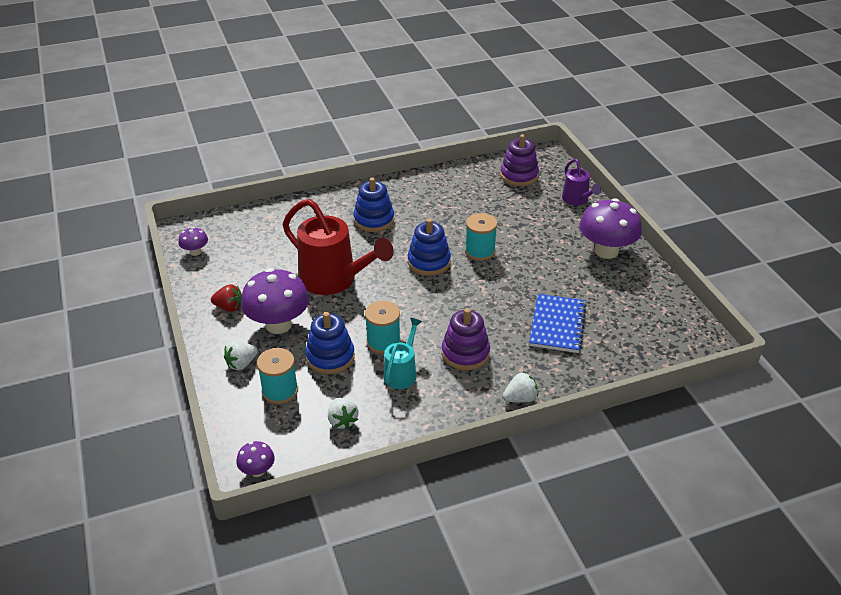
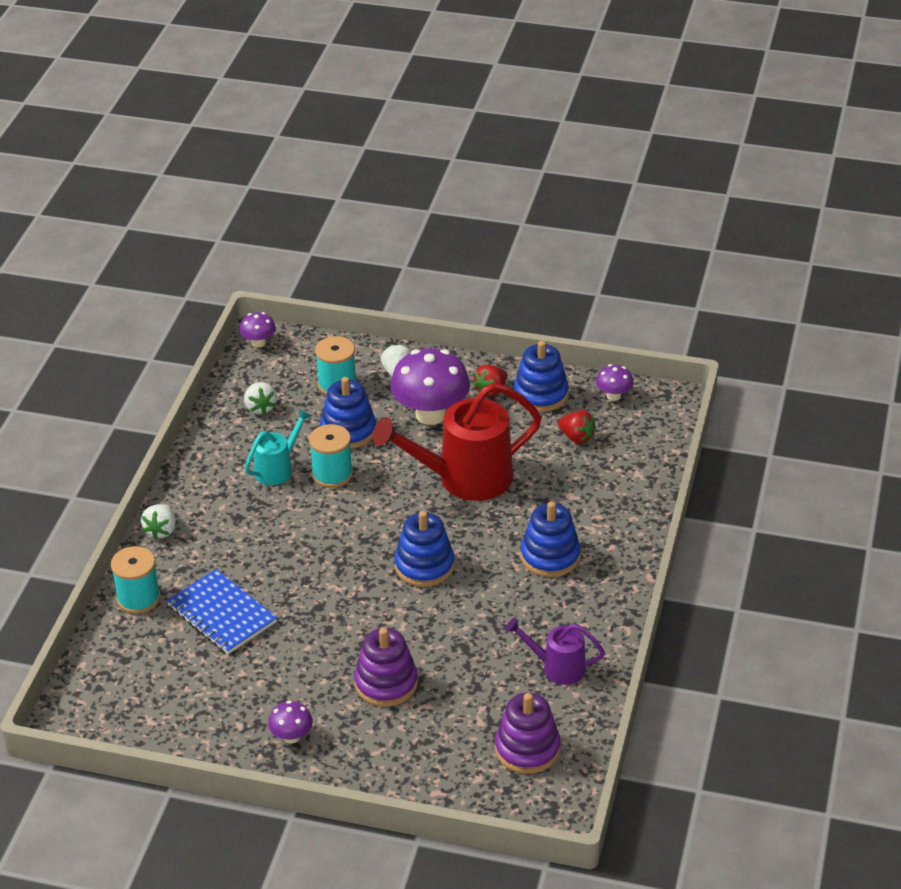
camera: 125 degrees right, 0 degrees up
(217, 283) = (540, 394): none -> blue stacking toy
(252, 251) = (576, 437): none -> red strawberry
(342, 421) = (260, 407): white strawberry -> white strawberry turned 120 degrees counterclockwise
(402, 372) = (278, 469): turquoise watering can -> turquoise watering can turned 105 degrees counterclockwise
(465, 353) = (256, 523): purple stacking toy -> purple stacking toy (386, 683)
(480, 251) = (402, 619): turquoise spool -> turquoise spool (138, 598)
(577, 200) = (416, 777): purple watering can -> purple watering can (557, 667)
(606, 251) = (291, 736): purple mushroom -> purple mushroom, size x0.48

